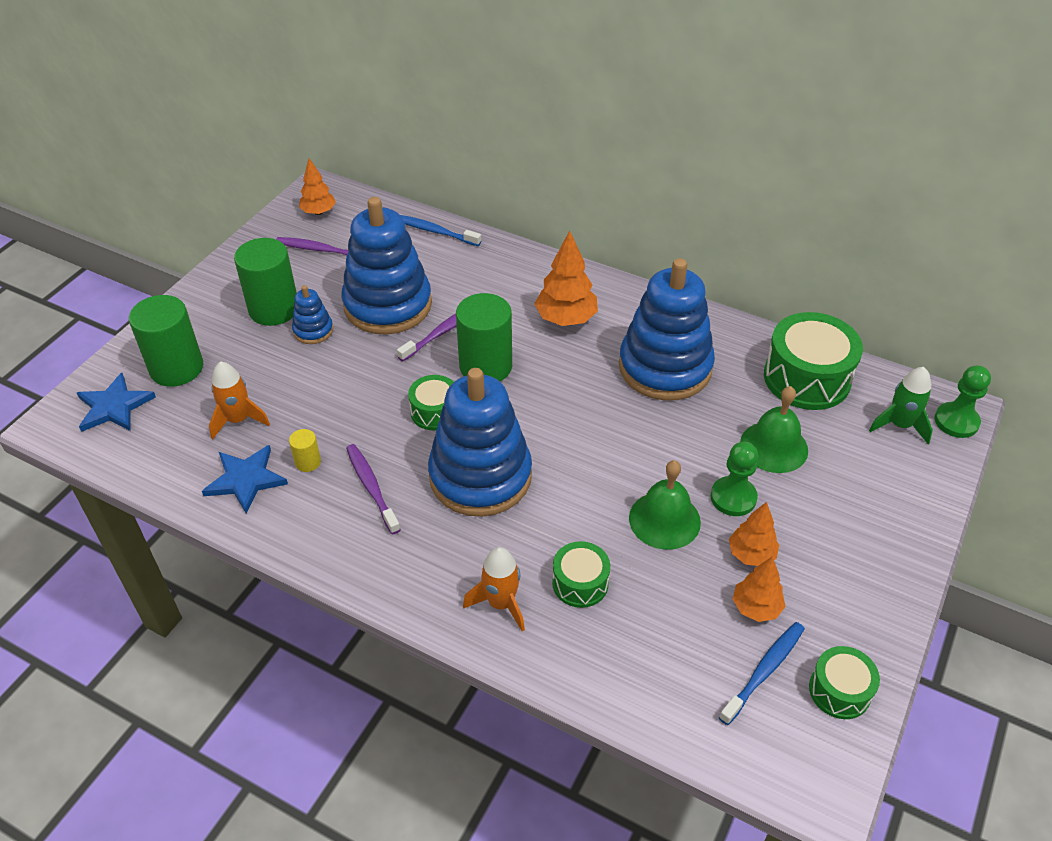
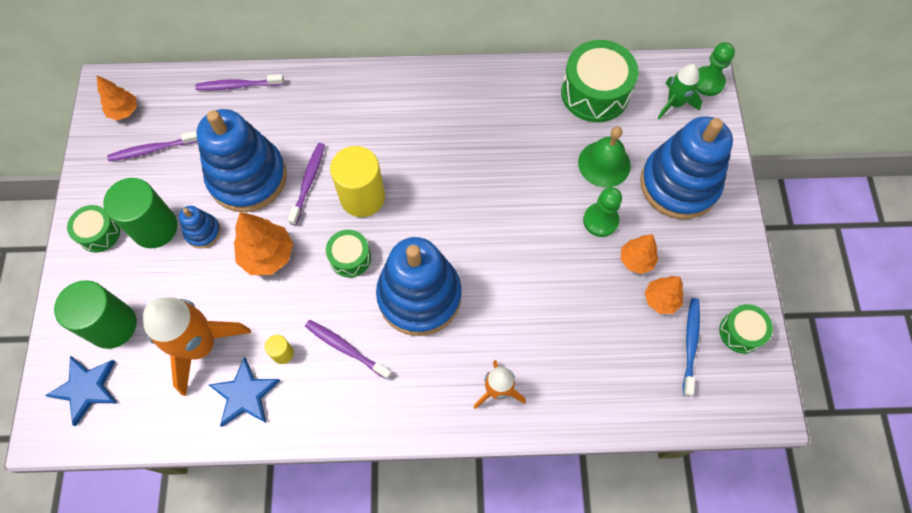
camera: 30 degrees left, 20 degrees up
(238, 420) = (200, 346): orange rocket -> orange rocket, size x1.75
(435, 231) = (238, 85): blue toothbrush -> purple toothbrush
(485, 366) = (362, 197): green cylinder -> yellow cylinder
(566, 319) = (396, 123): orange tree -> orange tree (267, 255)
(580, 583) = (540, 344): green drum -> green drum (99, 233)
(664, 520) = (566, 263): green bell -> none
(665, 367) = (493, 132): blue stacking toy -> blue stacking toy (679, 184)

